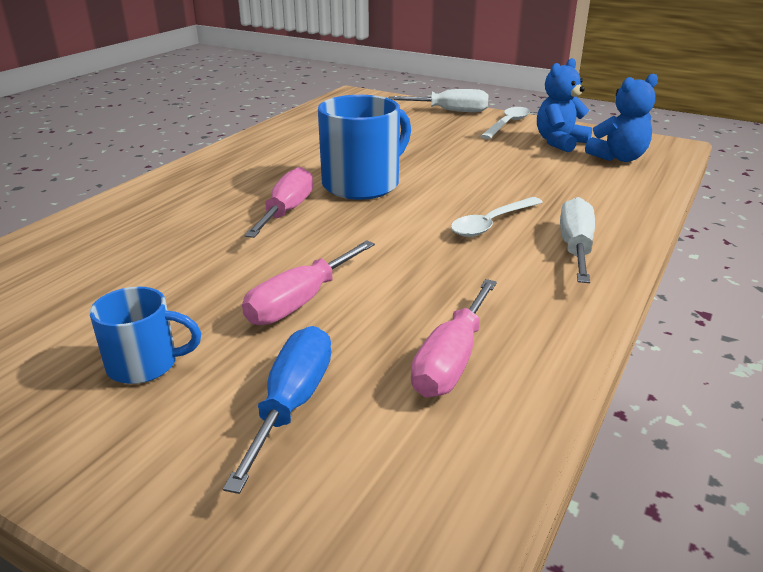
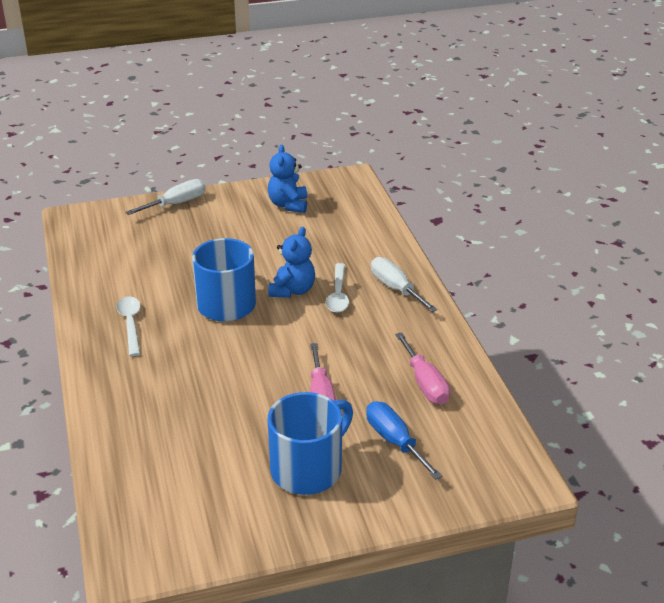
camera: 45 degrees left, 5 degrees up
(145, 364) = (308, 469): blue mug -> blue mug, size x1.77
(287, 211) = (217, 349): pink screwdriver -> none
(507, 124) = (233, 200): white spoon -> white spoon (130, 324)
(618, 158) = (337, 203): blue teddy bear -> blue teddy bear (292, 290)

